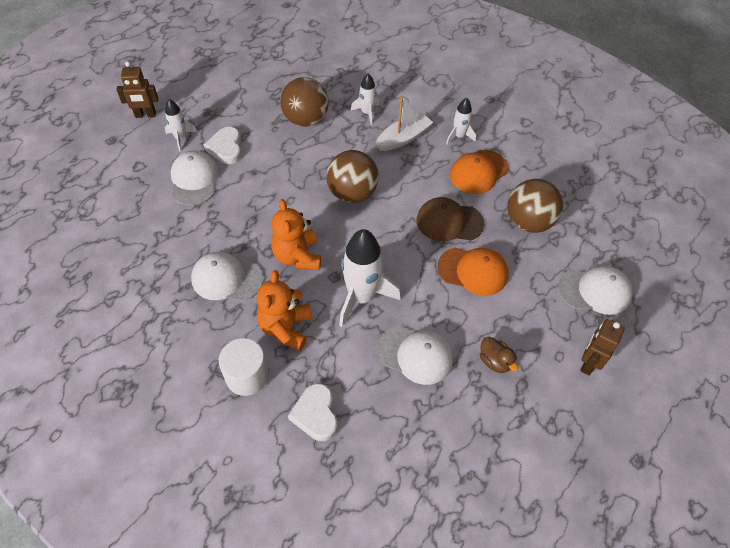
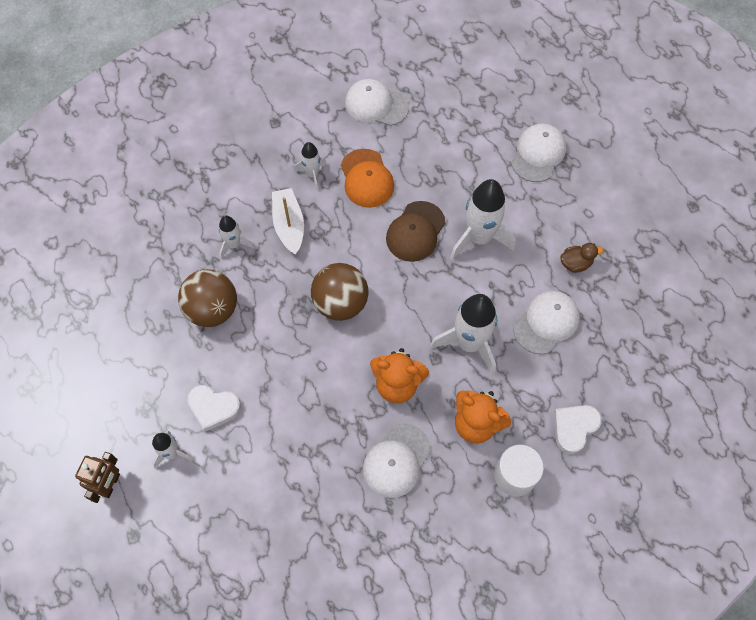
camera: 65 degrees left, 10 degrees up
(194, 180) = (245, 455): white cap -> white cap (376, 104)
(315, 414) = (574, 428): white heart -> white heart turned 120 degrees clockwise
(473, 271) = (479, 237): orange cap -> white rocket
(528, 222) = (445, 167): brown ball -> none
(588, 363) = (602, 195): brown robot -> none

